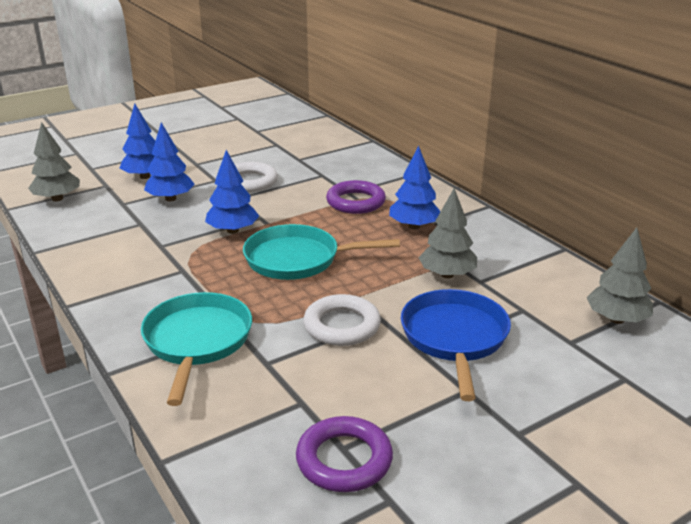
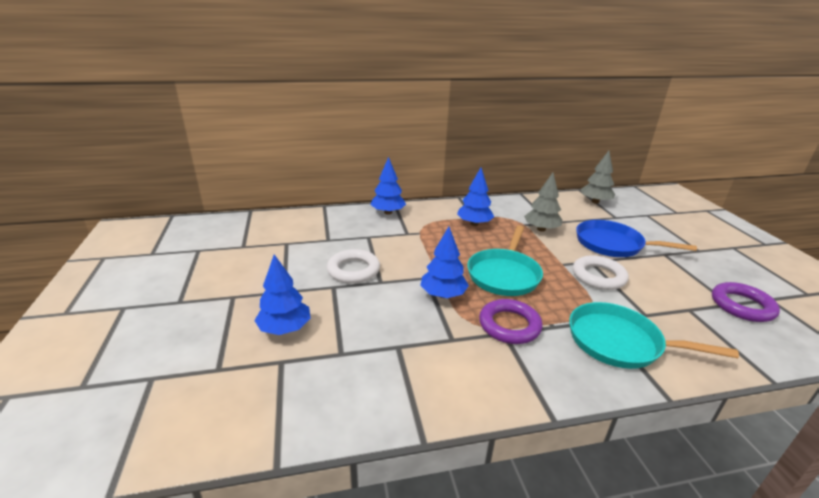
camera: 70 degrees left, 0 degrees up
(57, 199) = (285, 409): grey tree -> none
(171, 199) = (354, 319): blue tree -> blue tree (388, 212)
(355, 202) = (425, 234): purple ring -> purple ring (509, 325)

